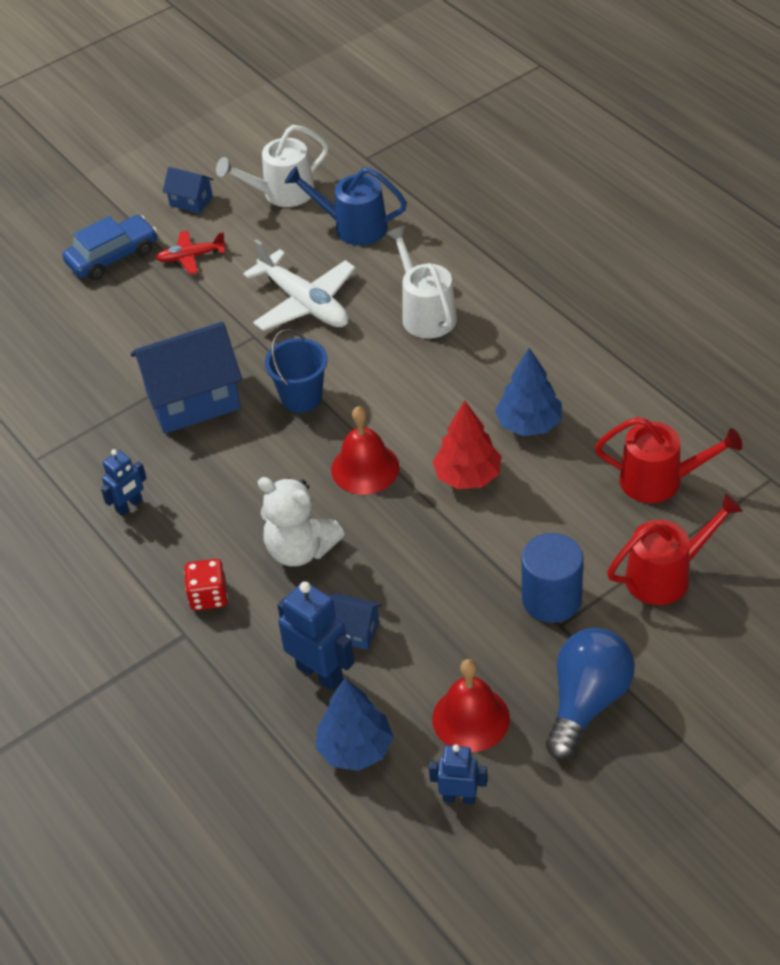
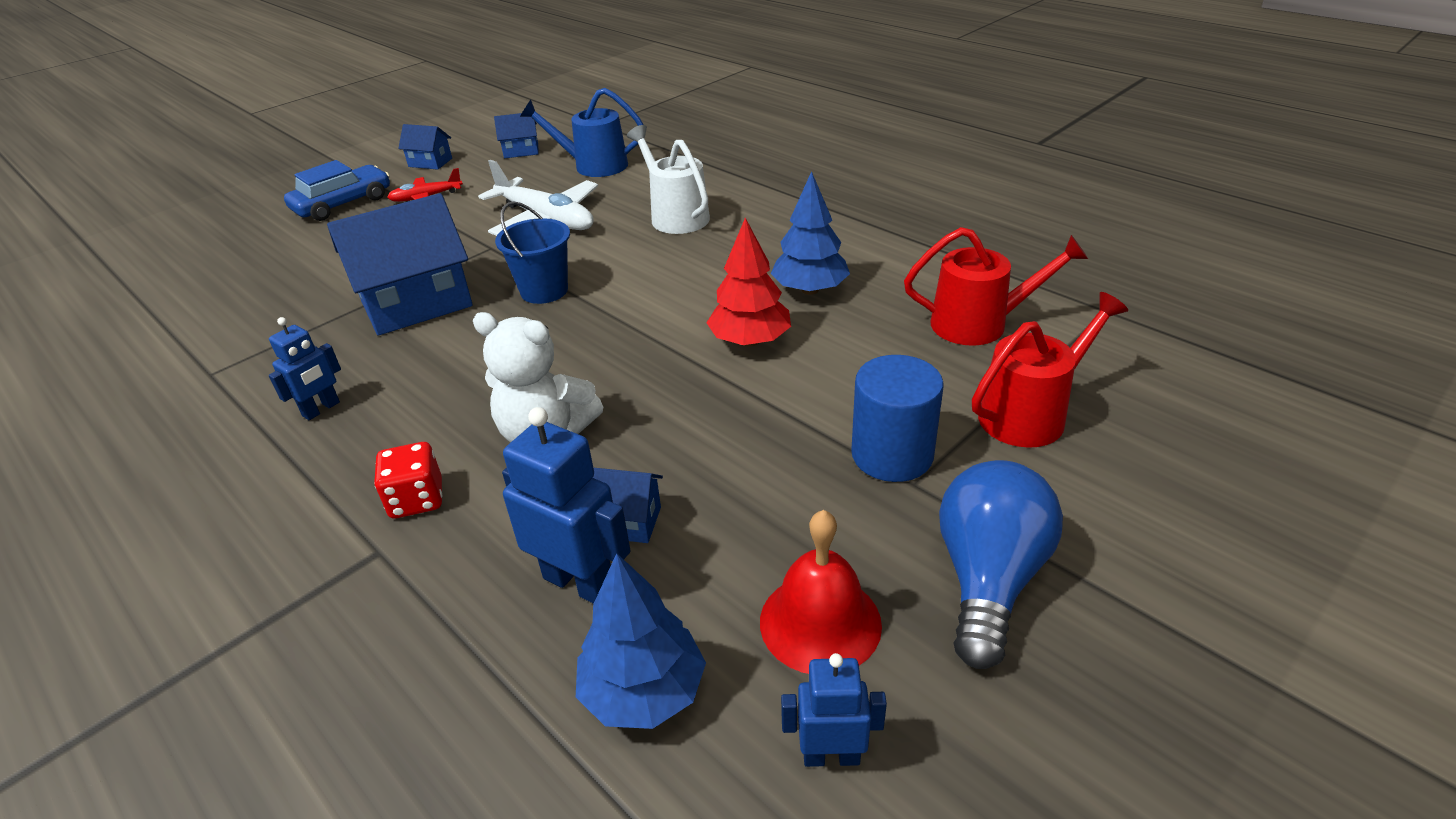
camera: 10 degrees left, 10 degrees down
(281, 193) = (521, 151): white watering can -> blue house
(365, 468) = (624, 345): red bell -> none

